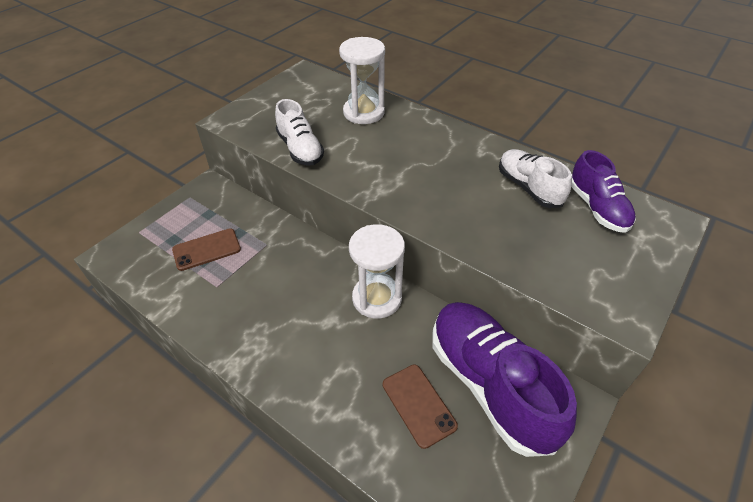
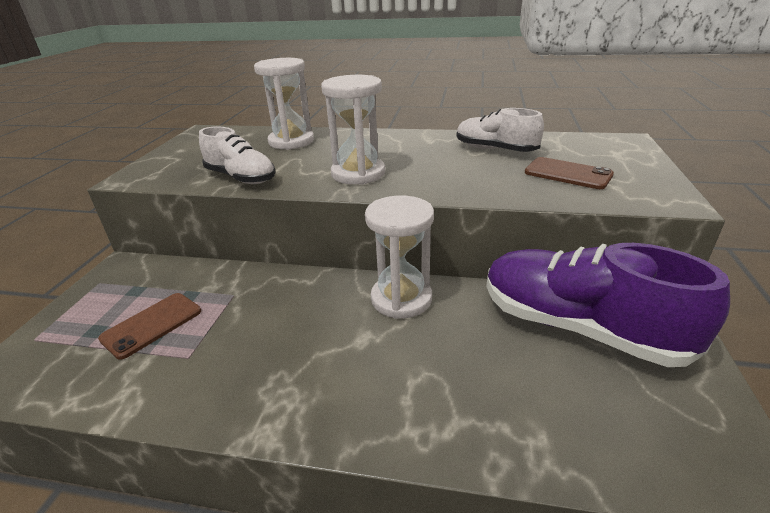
camera: 25 degrees left, 15 degrees down
(389, 177) = (358, 173): none -> white hourglass
(418, 405) = (529, 376): brown phone -> brown phone (568, 174)
(597, 208) = (563, 147): purple shoe -> none

